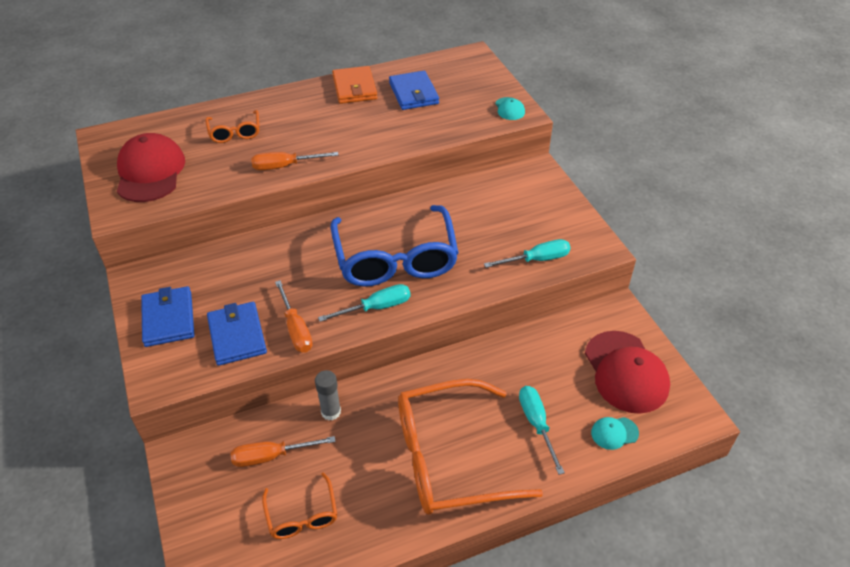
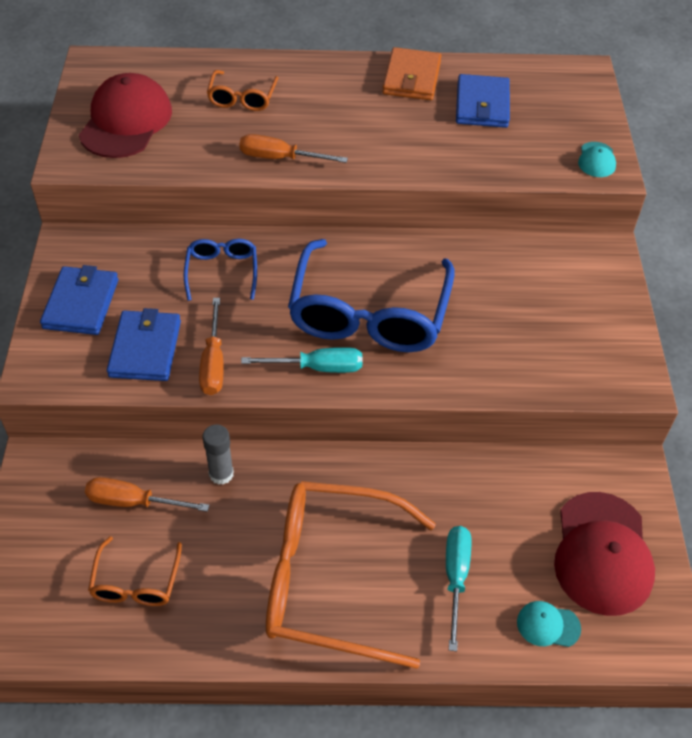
camera: 20 degrees right, 5 degrees up
(270, 262) = (222, 272): none -> blue glasses
(536, 259) = (544, 371): turquoise screwdriver -> none

